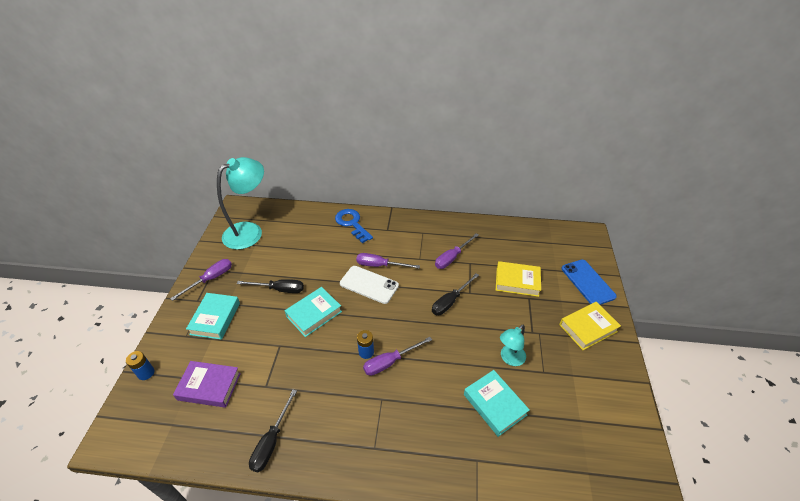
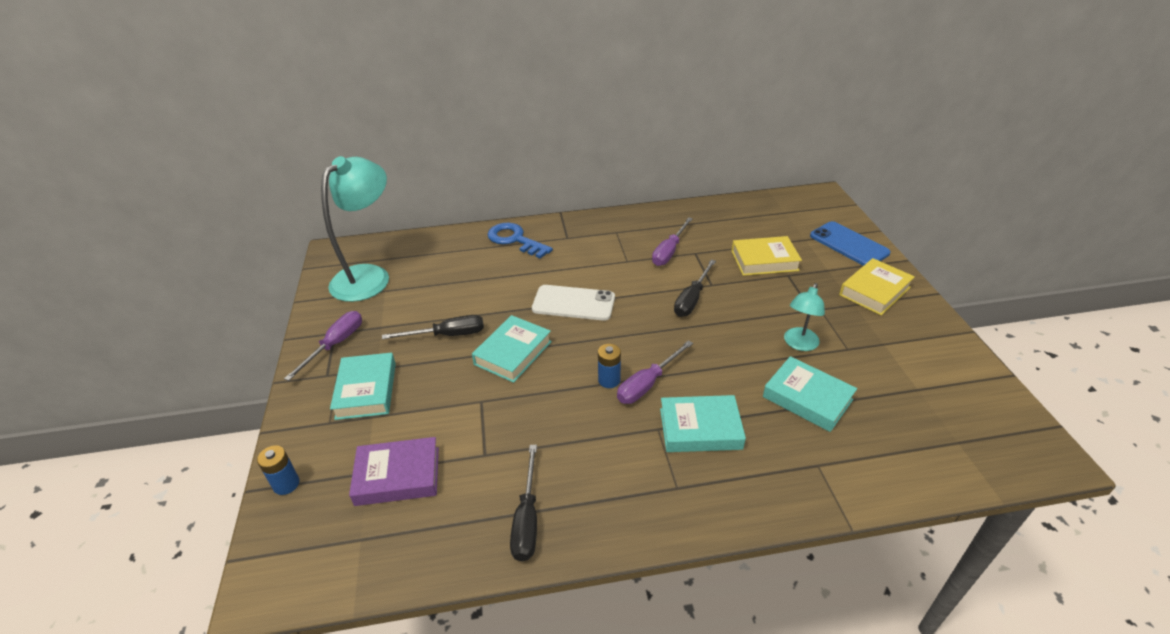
camera: 15 degrees left, 5 degrees down
(380, 265) = (578, 279): purple screwdriver -> none
(409, 407) = (700, 429): none -> turquoise book

